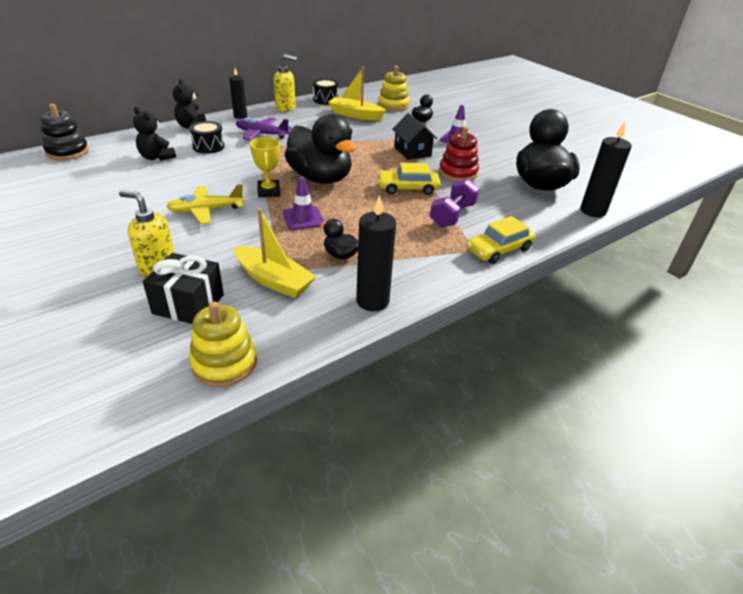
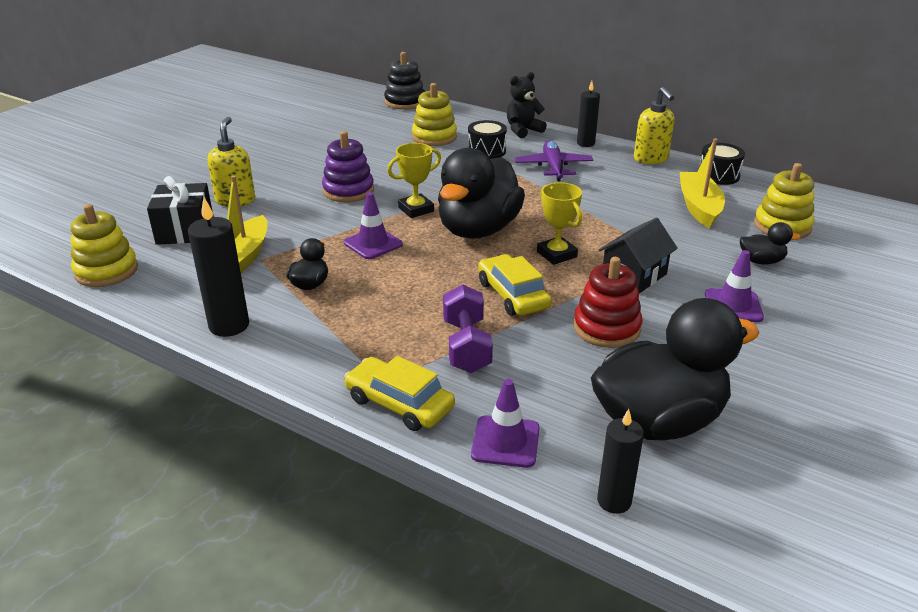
camera: 70 degrees right, 5 degrees down
(156, 157) = (434, 137): black teddy bear -> yellow stacking toy
(206, 210) = (348, 191): yellow plane -> purple stacking toy
(373, 164) = (556, 254): none -> yellow trophy
(452, 215) = (466, 346): purple dumbbell -> purple dumbbell turned 75 degrees clockwise
(543, 226) = (505, 442): none -> purple traffic cone
(593, 211) = (614, 501): black candle -> black candle, size x0.66

